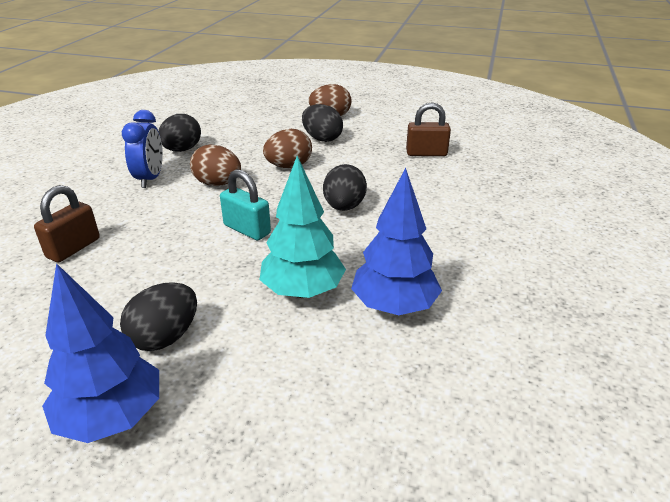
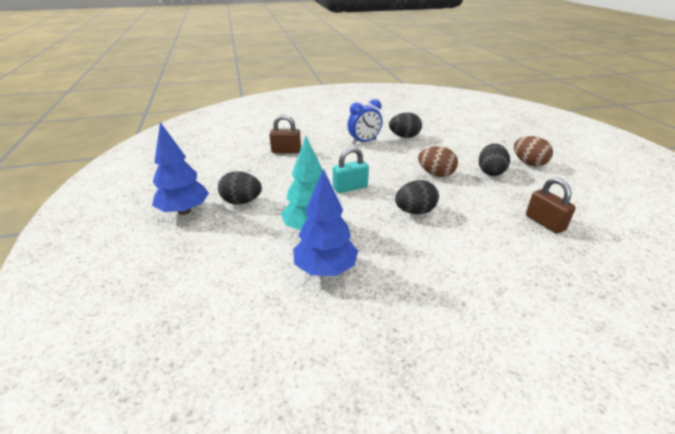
camera: 60 degrees right, 0 degrees up
(218, 184) = (384, 160): brown egg -> none
(247, 229) = (350, 187): turquoise padlock -> turquoise padlock turned 60 degrees clockwise

